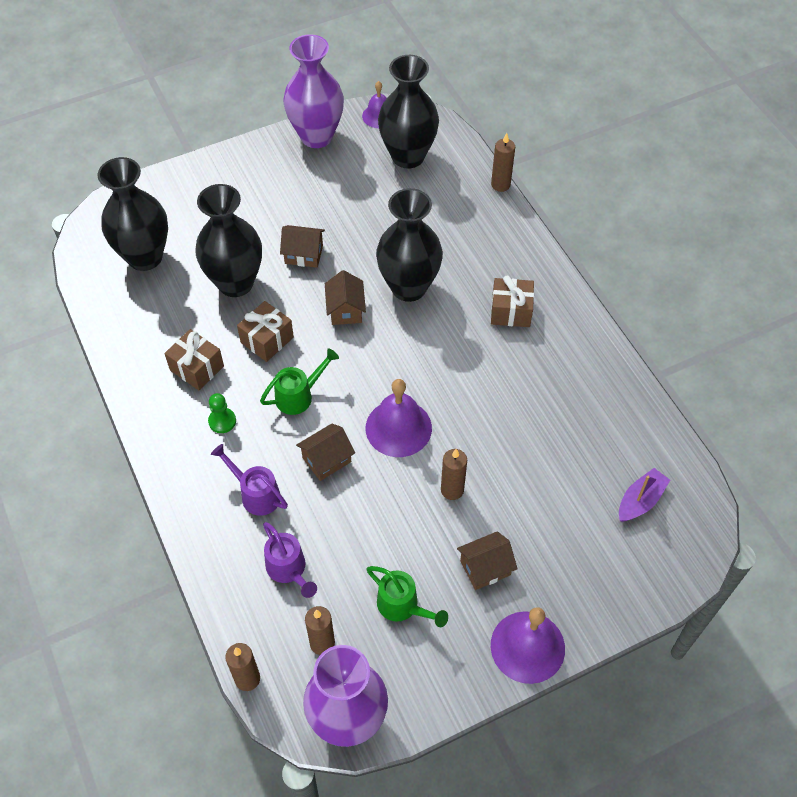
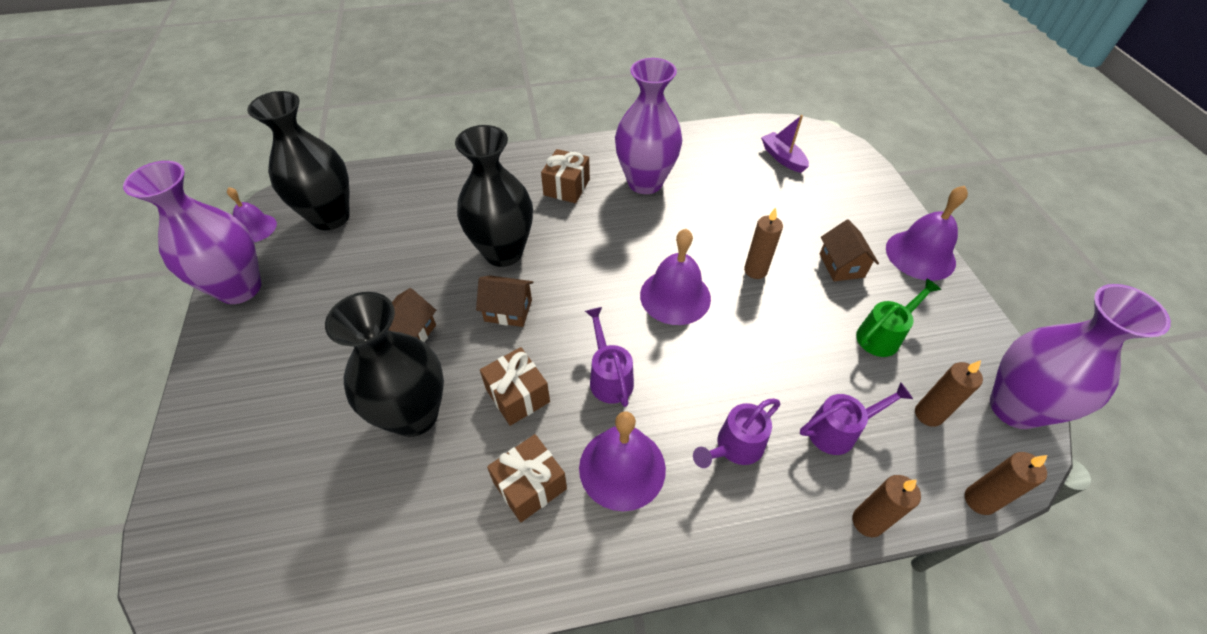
camera: 75 degrees left, 5 degrees down
(145, 257) = (305, 527): black vase -> none
(222, 421) = (622, 468): green pawn -> purple bell
(299, 396) = (609, 377): green watering can -> purple watering can
(326, 459) = (701, 366): brown house -> none
(500, 185) = (415, 161): brown candle -> brown candle (867, 522)
(544, 375) = (645, 182): none -> purple vase

